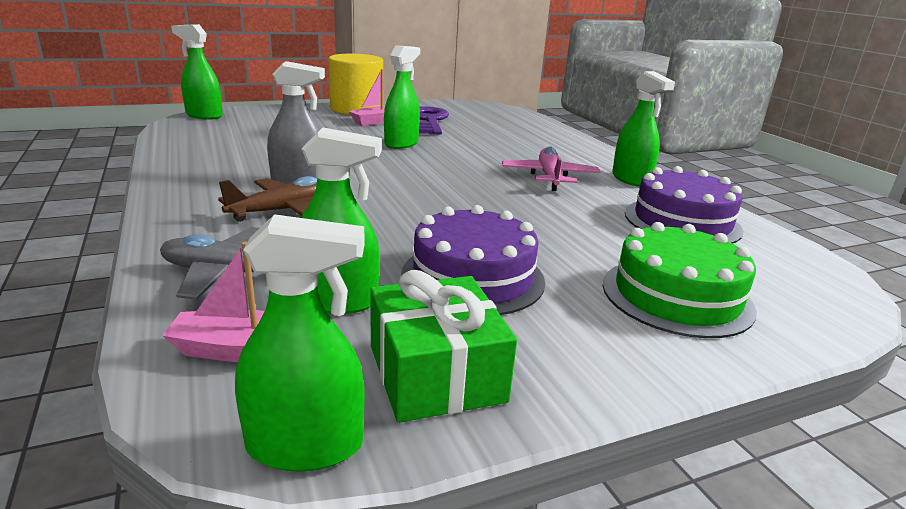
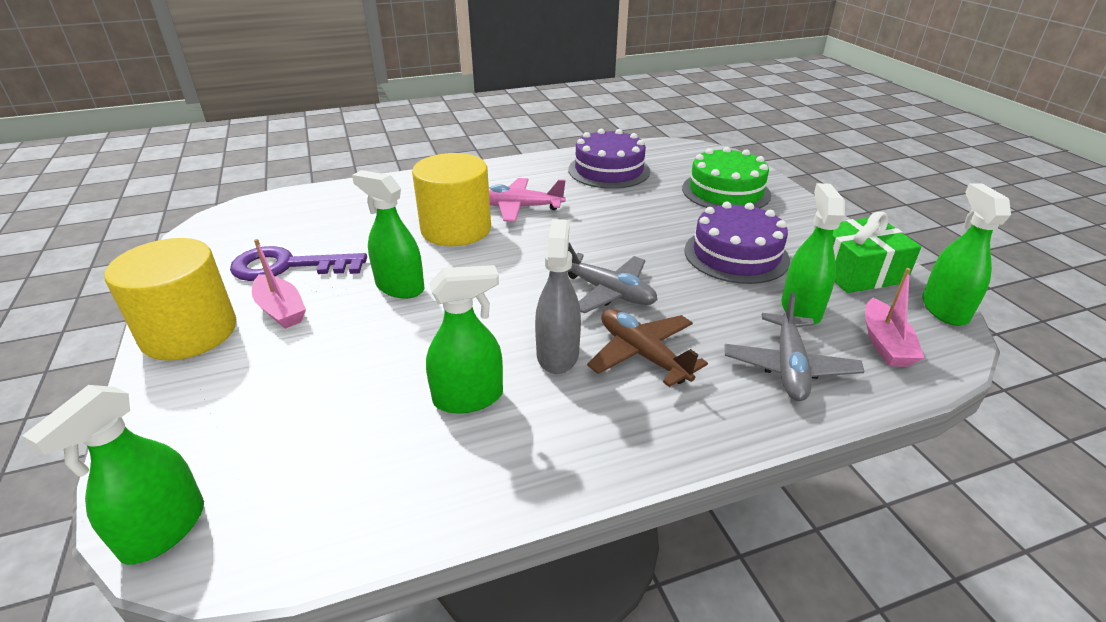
camera: 85 degrees left, 10 degrees up
(389, 204) = (608, 292): none -> grey plane
(496, 157) = (456, 229): none -> yellow cylinder
(631, 179) = (519, 174): green spray bottle -> green spray bottle (468, 398)

